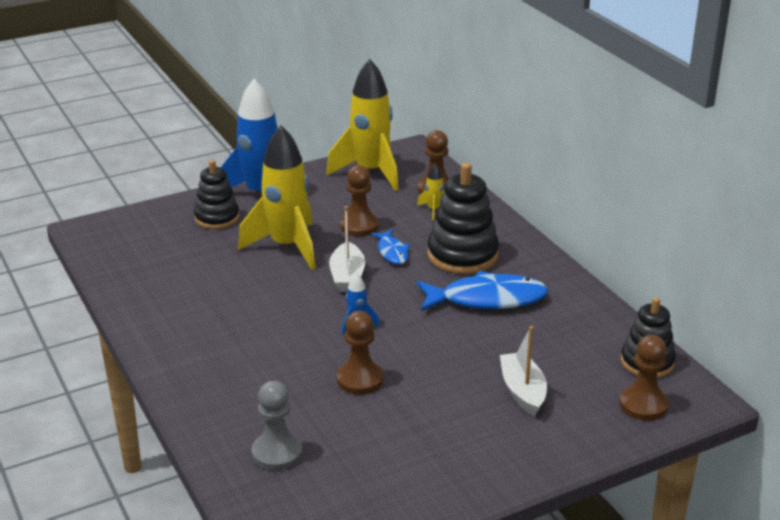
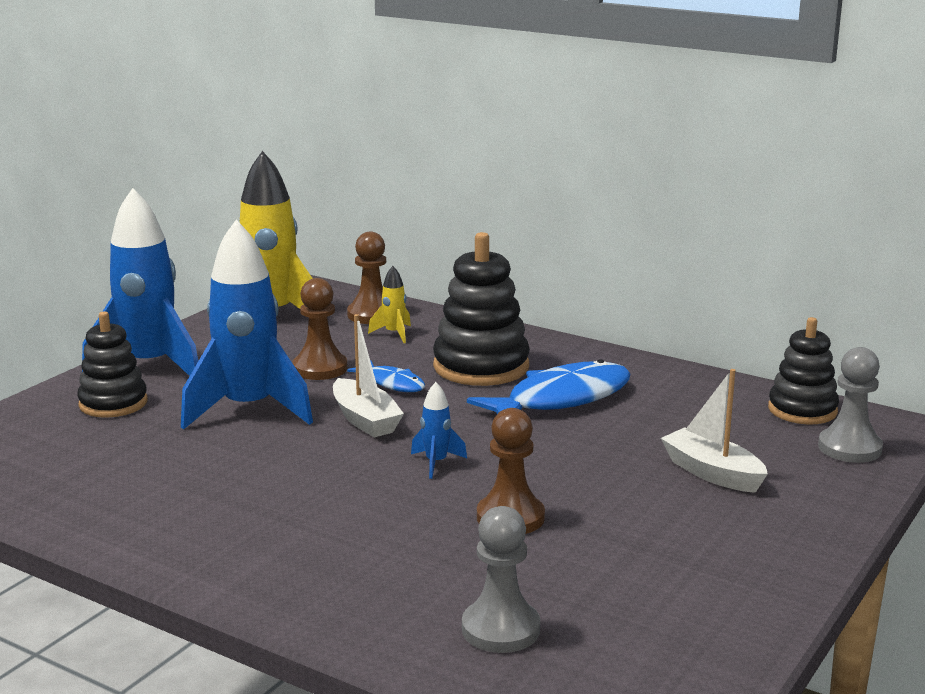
camera: 30 degrees left, 10 degrees down
(287, 247) = (249, 410): yellow rocket -> blue rocket
(643, 405) = (849, 448): brown pawn -> grey pawn

